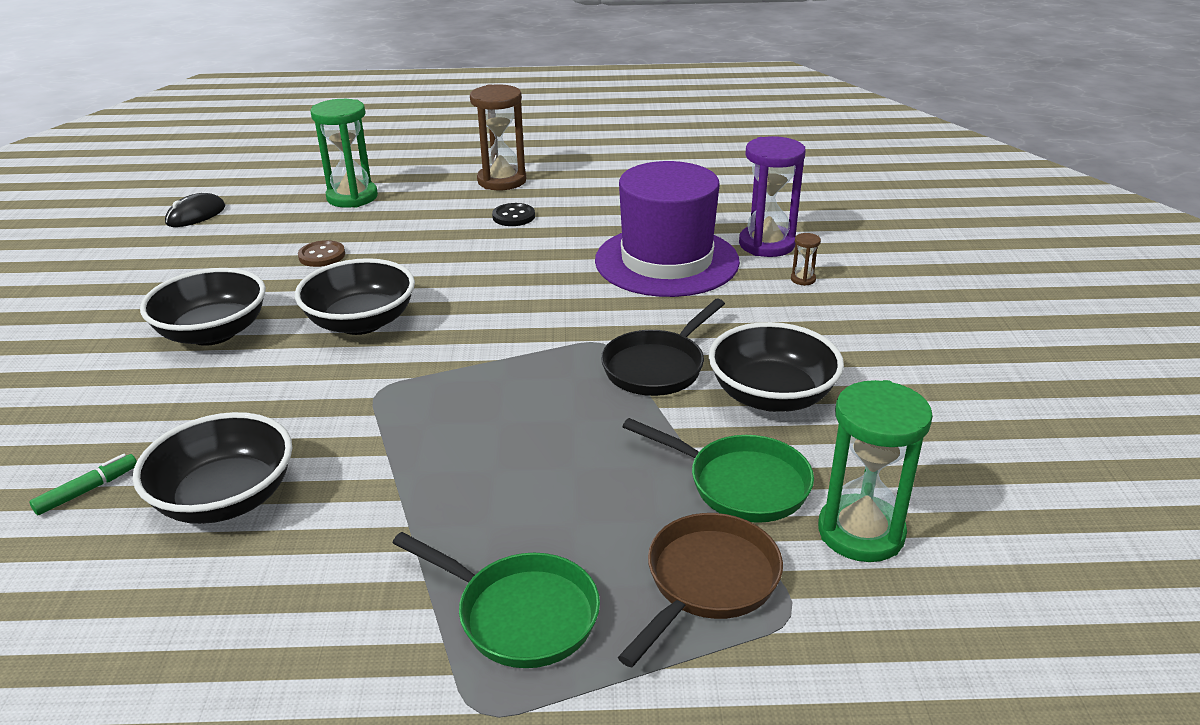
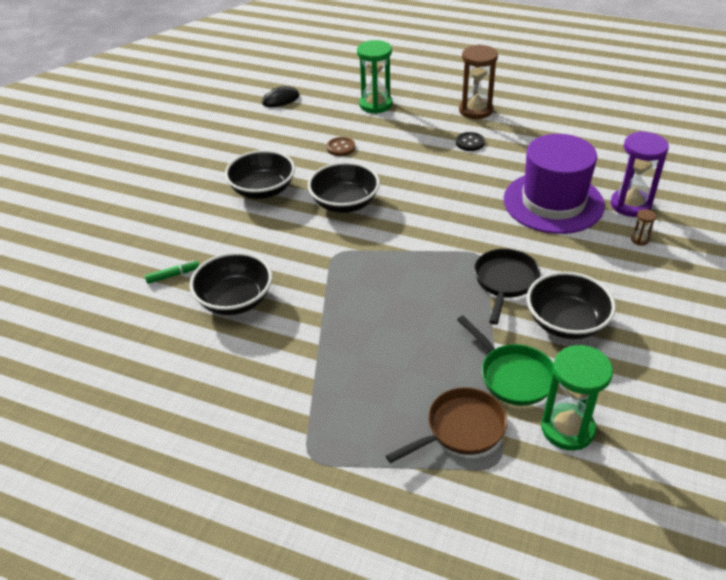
camera: 25 degrees right, 10 degrees up
(520, 614) = (353, 414): green pan -> none
(657, 367) = (505, 282): black pan -> black pan turned 135 degrees clockwise

